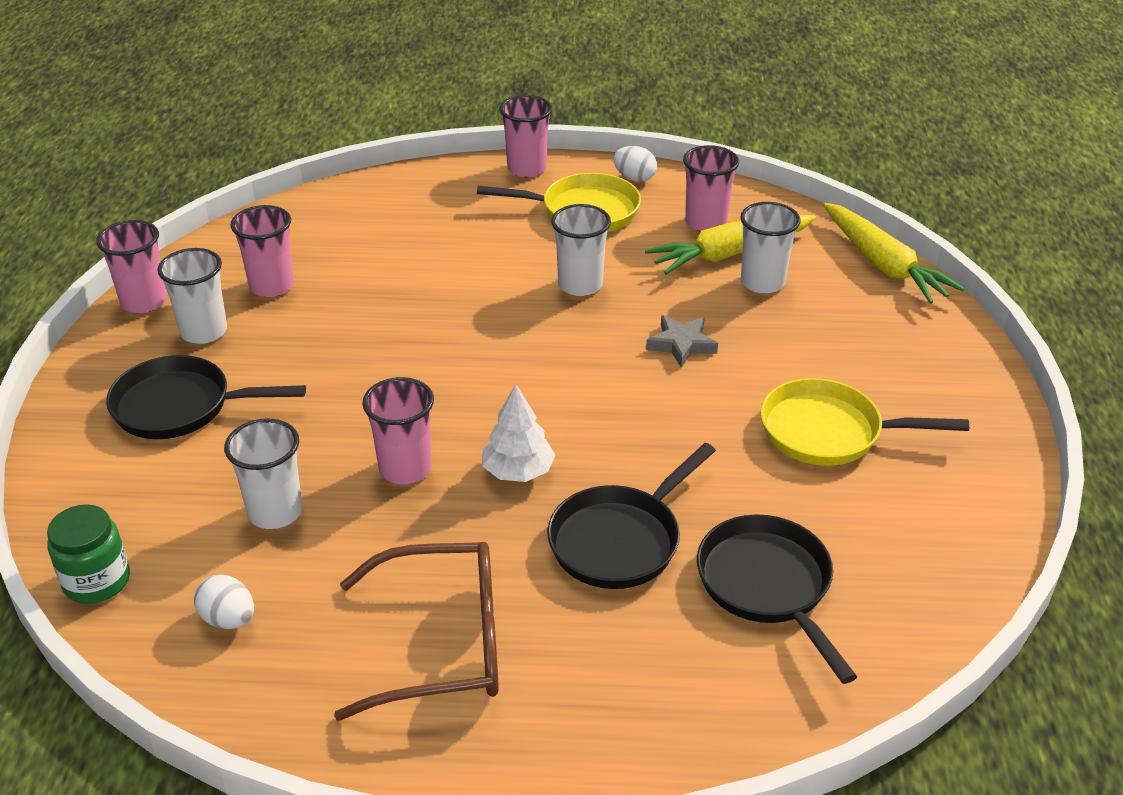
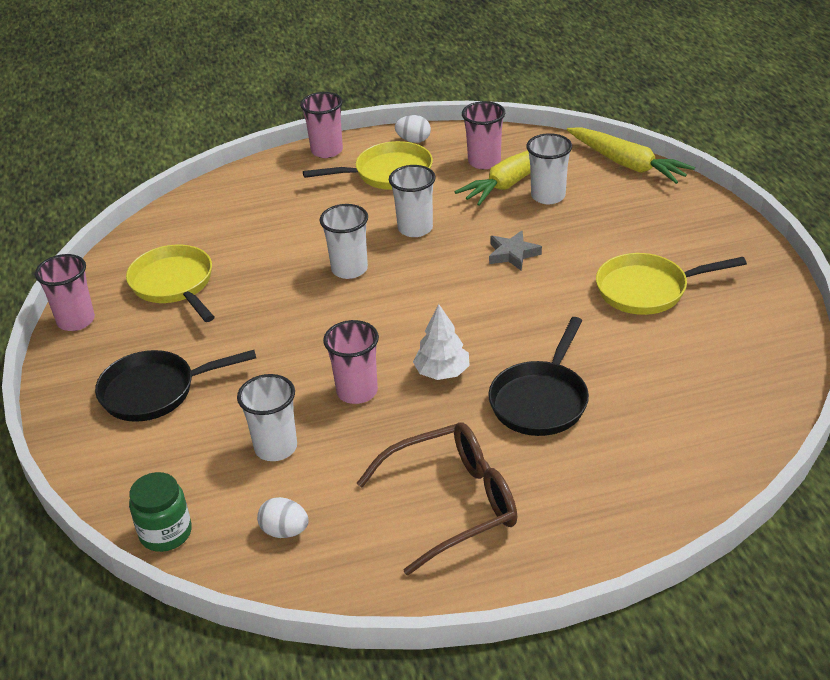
camera: 15 degrees left, 0 degrees up
(204, 331) = (139, 331): white cup -> white cup (349, 269)
(272, 286) = (174, 284): pink cup -> yellow pan
(768, 586) = (658, 404): black pan -> none

